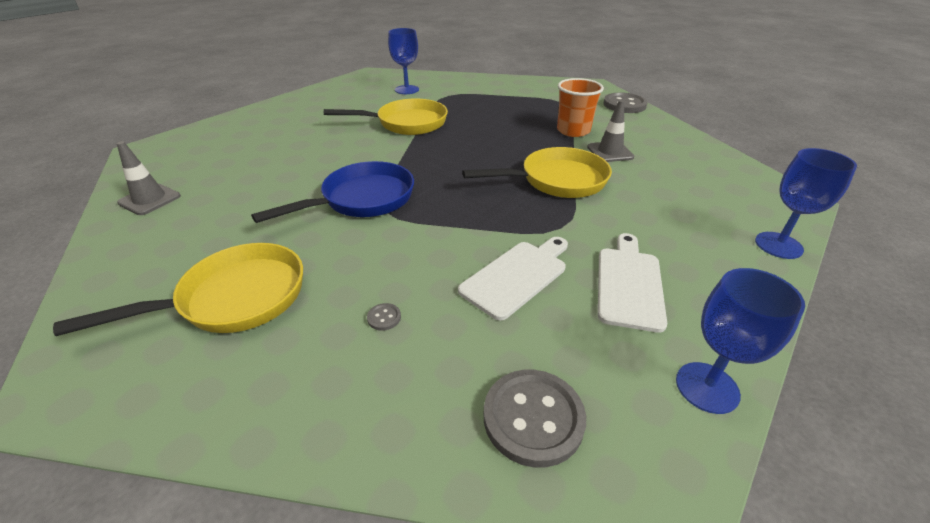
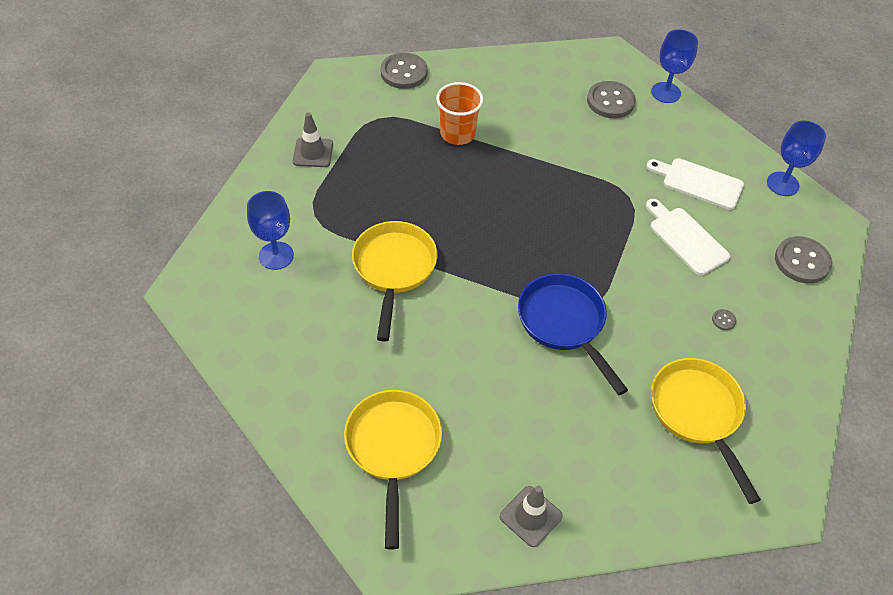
camera: 80 degrees left, 15 degrees up
(557, 180) = (557, 177): yellow pan -> yellow pan (393, 449)
(610, 152) = (511, 124): grey traffic cone -> grey traffic cone (313, 153)
(709, 204) = (610, 101): none -> grey button

